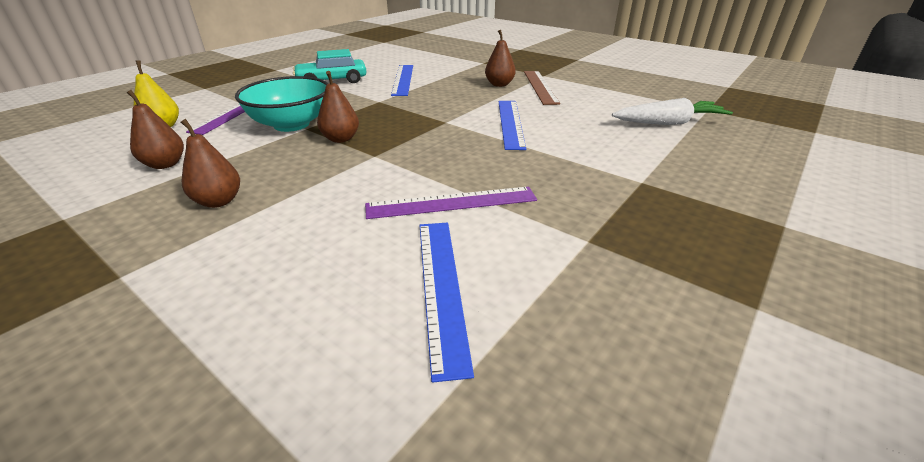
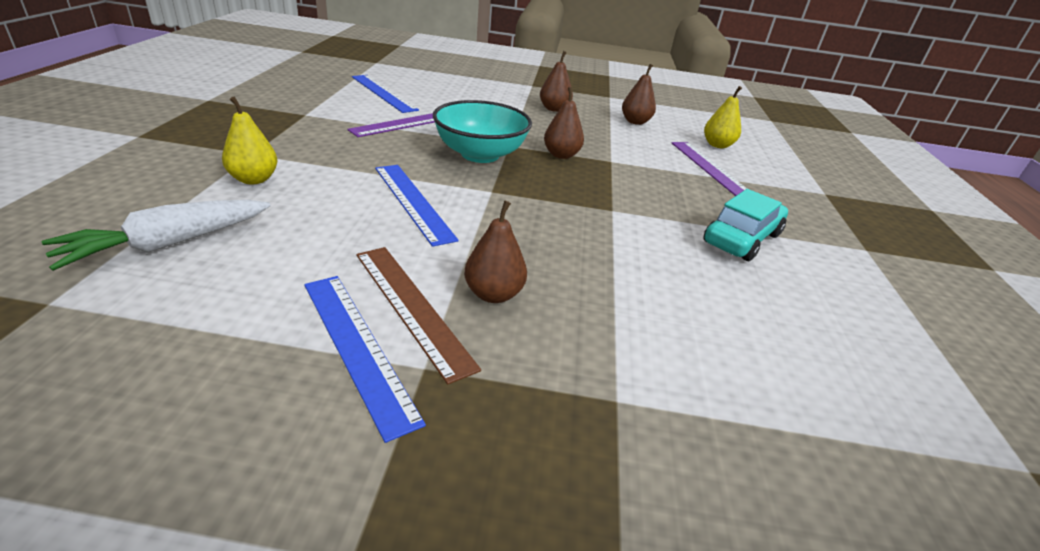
camera: 145 degrees right, 0 degrees up
(291, 124) = (631, 162): turquoise bowl -> turquoise bowl (480, 154)
(403, 79) = (663, 268): blue ruler -> blue ruler (357, 347)
(631, 155) = (254, 179): none -> yellow pear

